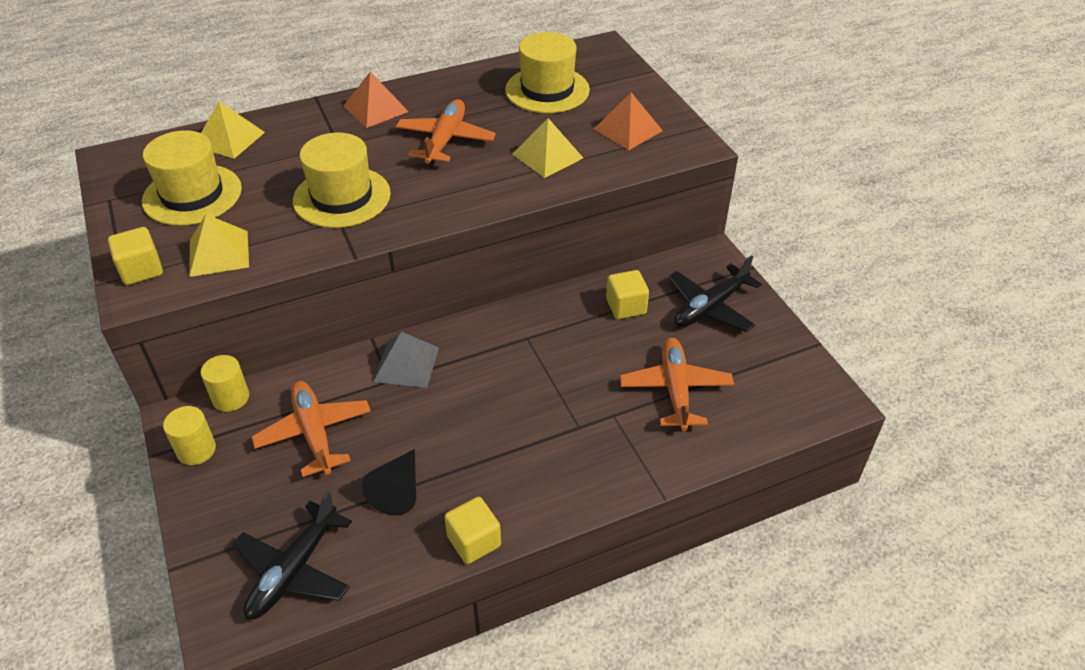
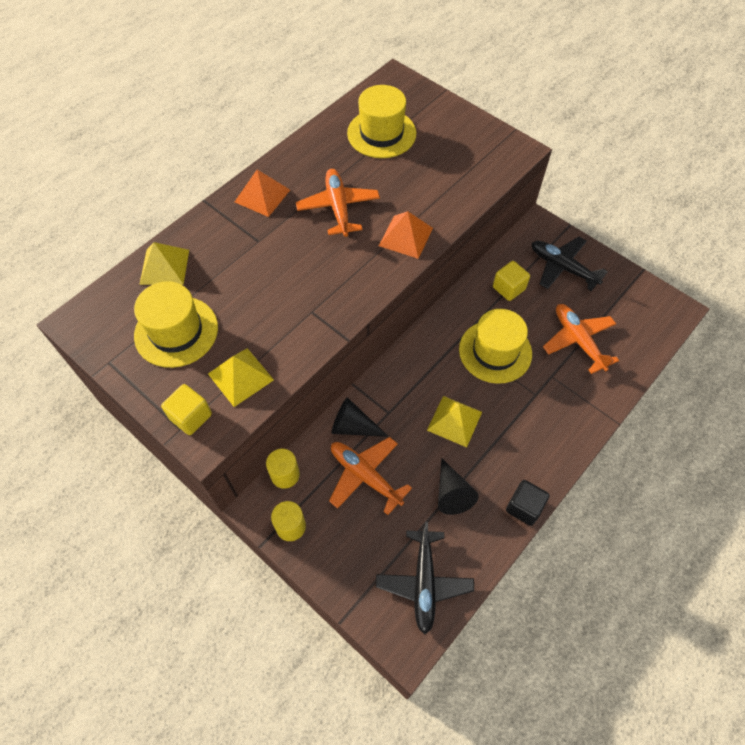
camera: 25 degrees left, 15 degrees up
(339, 379) = (353, 426): none -> black cone
(342, 197) = (297, 289): yellow hat -> yellow hat (495, 351)
(406, 364) = (391, 394): grey pyramid -> none
(474, 541) = (524, 507): yellow cube -> black cube
(547, 156) = (423, 195): yellow pyramid -> yellow pyramid (454, 421)
(628, 129) = (464, 151): orange pyramid -> orange pyramid (406, 236)
(710, 307) = (562, 267): black plane -> black plane turned 105 degrees clockwise

